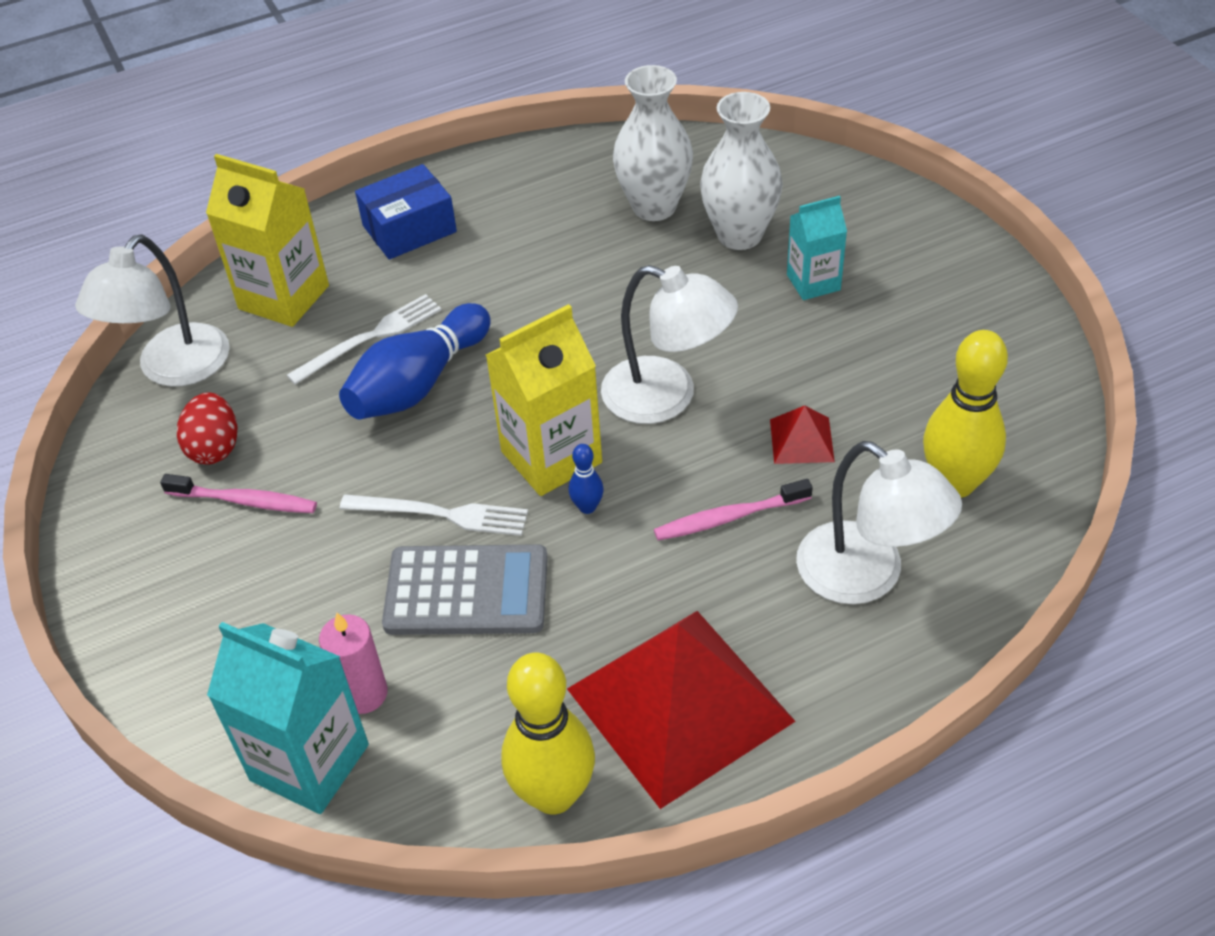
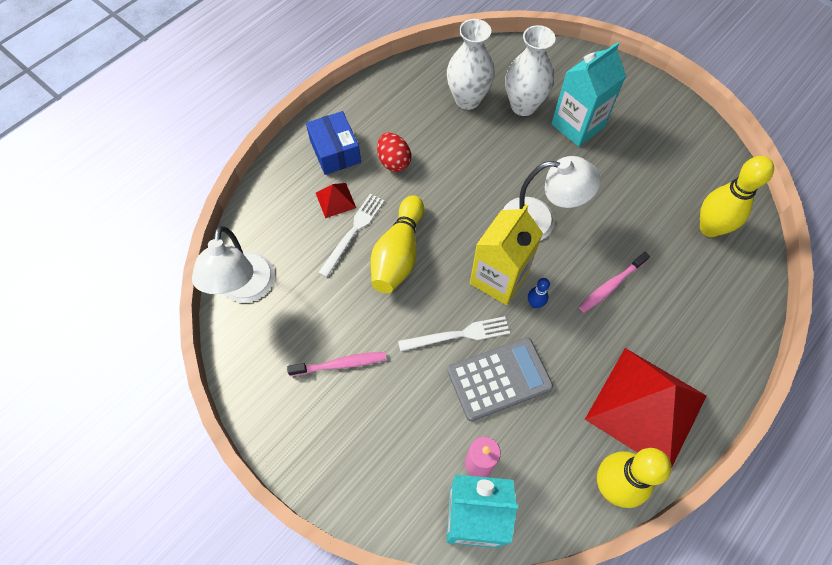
camera: 25 degrees left, 15 degrees up
(215, 448) = (302, 334): red egg -> red egg (394, 162)
(284, 297) = (285, 219): yellow carton -> none
(409, 229) = (335, 151): blue box -> blue box turned 60 degrees counterclockwise
(418, 384) = (398, 254): blue bowling pin -> yellow bowling pin
(802, 440) = (622, 226): red pyramid -> red pyramid (335, 200)
(813, 282) = (577, 125): turquoise carton -> turquoise carton, size x1.64
(867, 576) = (696, 298): white lamp -> none

